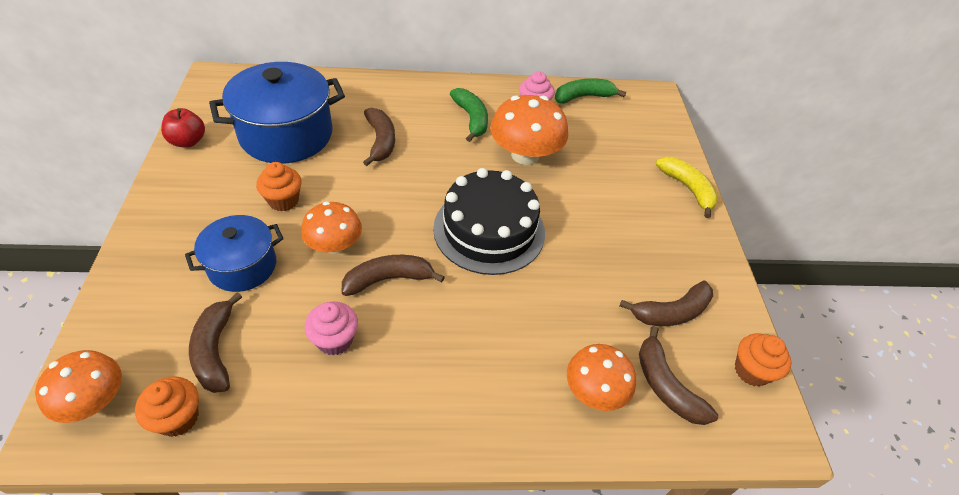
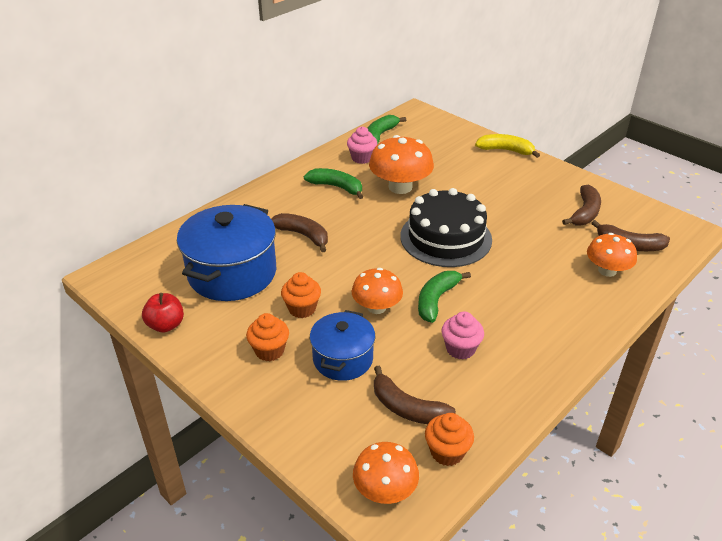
camera: 40 degrees left, 10 degrees down
(388, 279) = (436, 300): brown banana -> green banana
(751, 371) = (649, 213): orange cupcake -> orange cupcake (269, 351)

